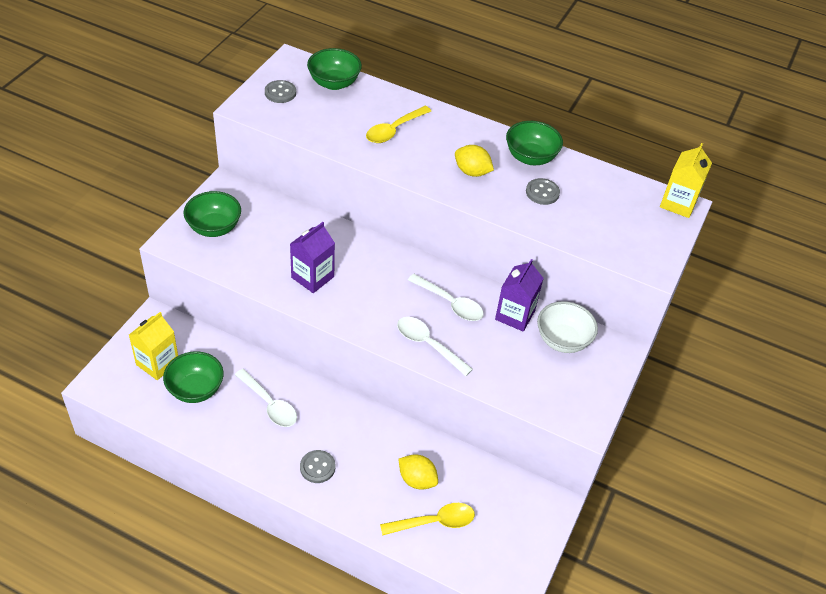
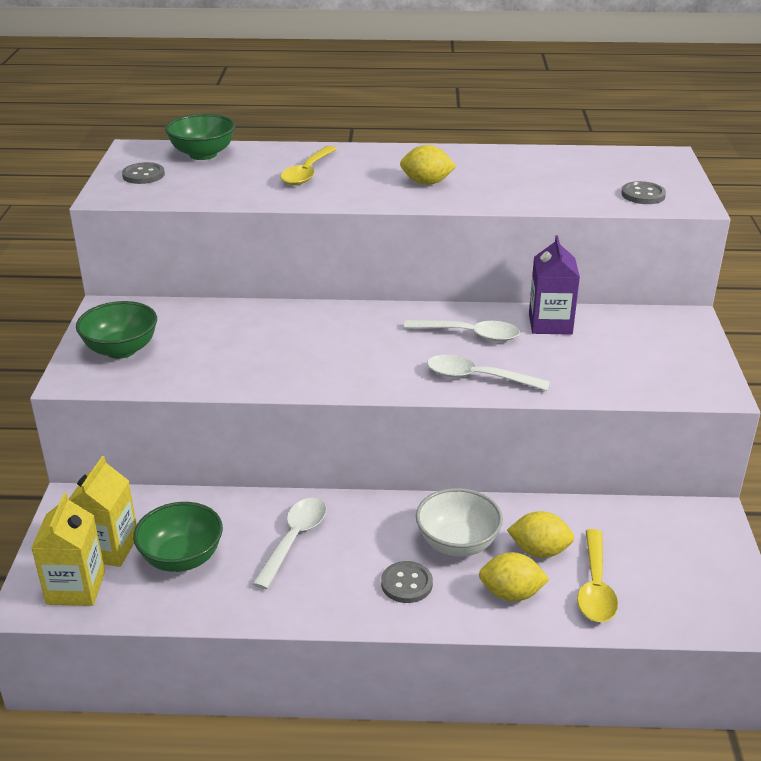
camera: 20 degrees left, 15 degrees down
(269, 404) = (294, 539): white spoon -> white spoon turned 90 degrees counterclockwise
(312, 277) = (285, 359): purple carton -> none
(377, 503) = (511, 594): none -> yellow lemon
(434, 522) = (595, 586): yellow spoon -> yellow spoon turned 135 degrees clockwise
(530, 157) = (478, 158): green bowl -> none
(542, 192) = (518, 180): grey button -> grey button (643, 195)
(562, 340) = (621, 329): white bowl -> white bowl (457, 543)
(678, 203) = (661, 155): yellow carton -> yellow carton (76, 588)

